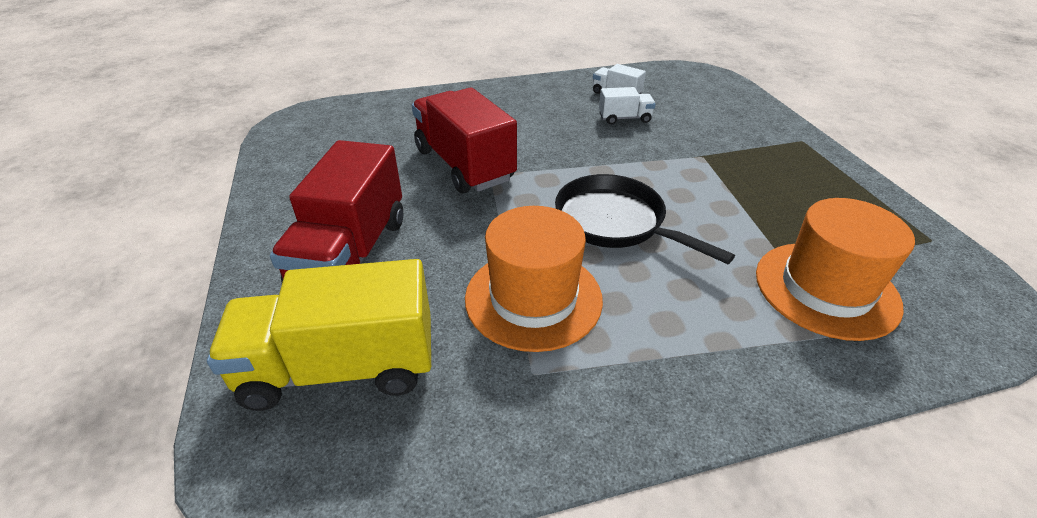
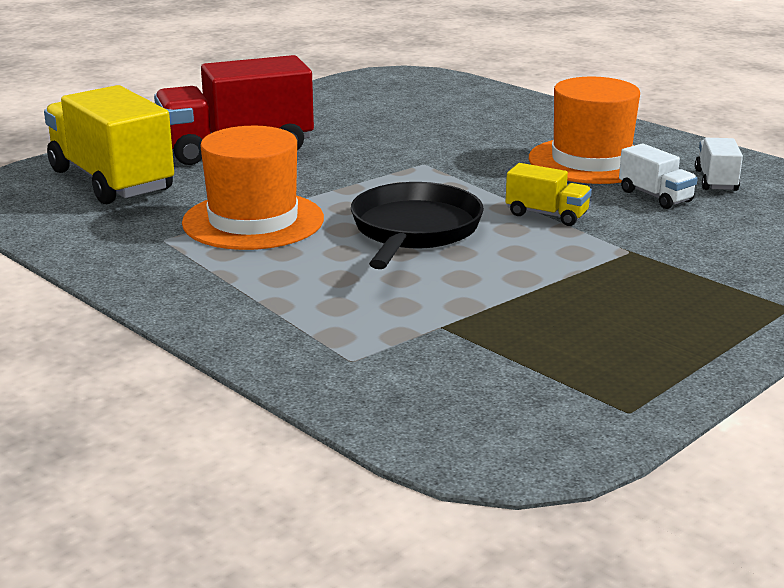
camera: 60 degrees right, 15 degrees down
(464, 165) = (425, 150): red truck -> none
(626, 162) = (546, 215): none -> yellow truck
(826, 289) = (424, 347): orange hat -> orange hat (591, 161)

